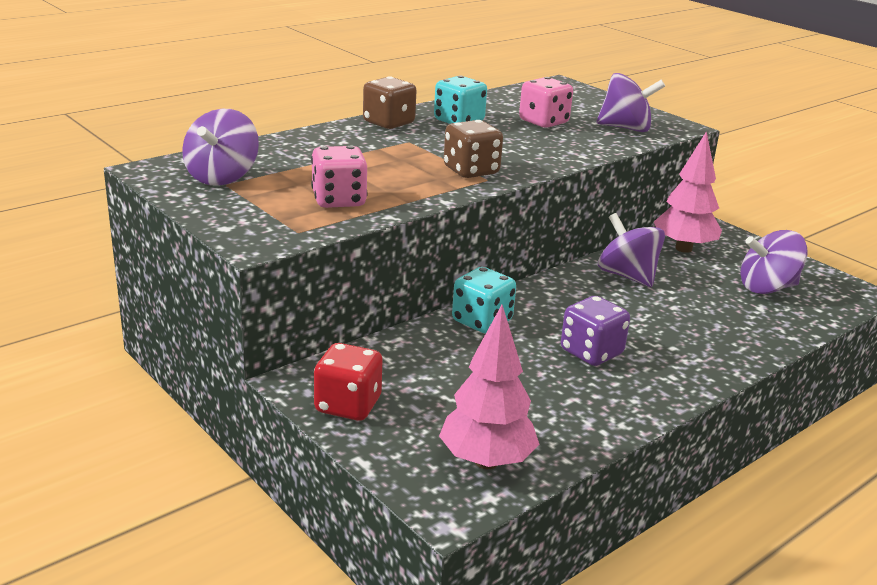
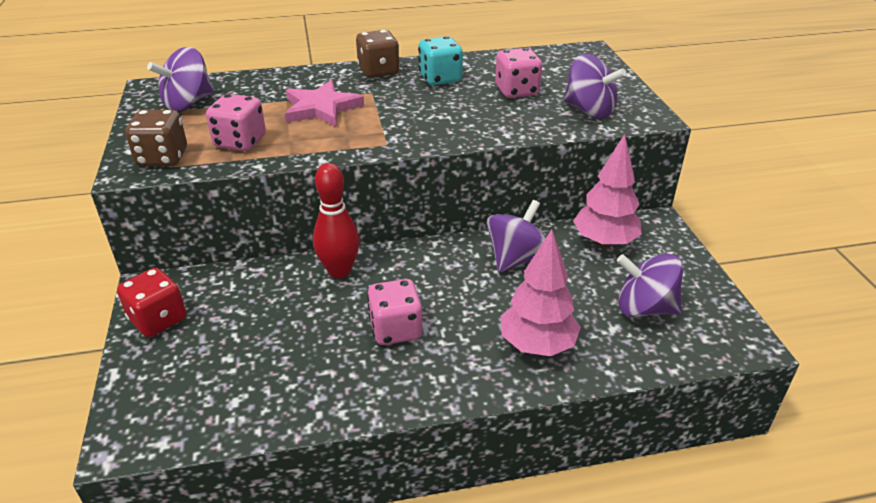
camera: 30 degrees right, 10 degrees up
(378, 160) = (321, 108): none -> pink star
(471, 171) = (383, 132): brown dice -> brown dice (162, 158)
(482, 321) = (339, 271): turquoise dice -> red bowling pin
(486, 461) = (196, 408): pink tree -> pink tree (537, 345)
(591, 352) = (395, 329): purple dice -> pink dice
(627, 276) = (516, 258): purple spinning top -> purple spinning top turned 45 degrees clockwise

